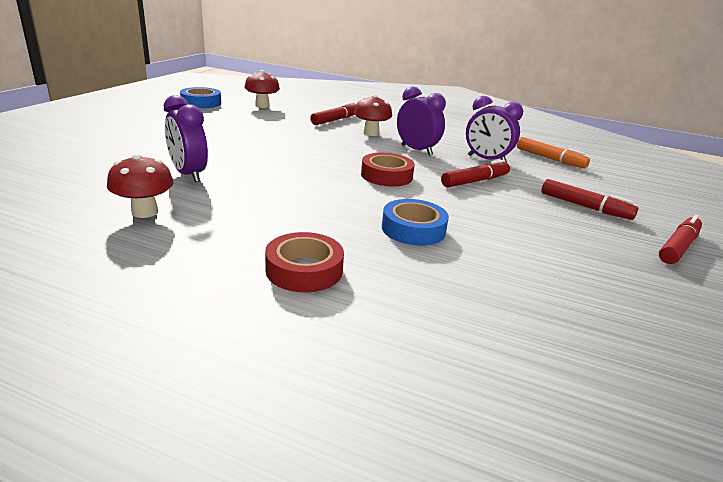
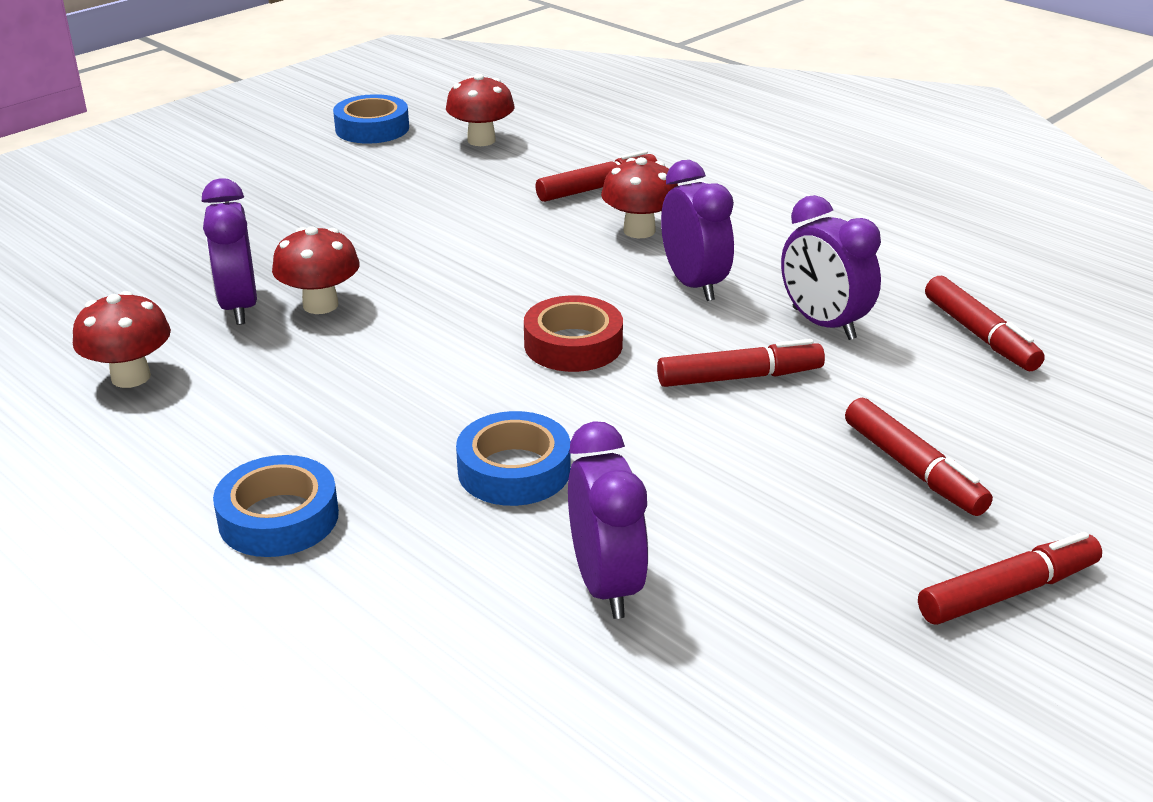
camera: 25 degrees right, 5 degrees up
(237, 170) = (320, 305): none -> red mushroom
(304, 270) = (278, 518): red tape -> blue tape
(514, 273) = (606, 585): none -> purple clock
(549, 159) = (979, 335): orange marker -> red marker

